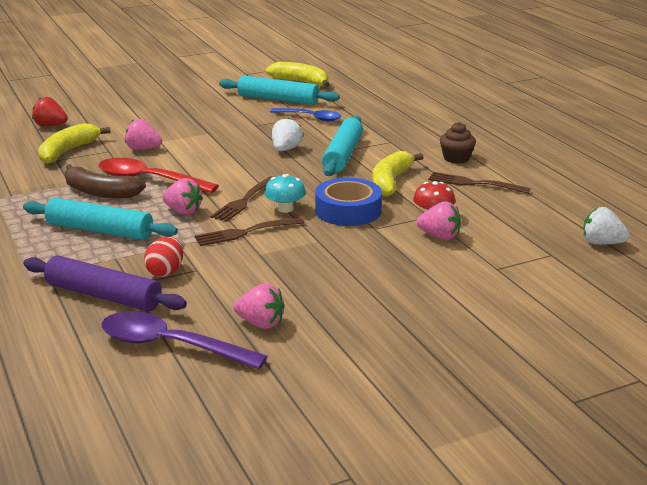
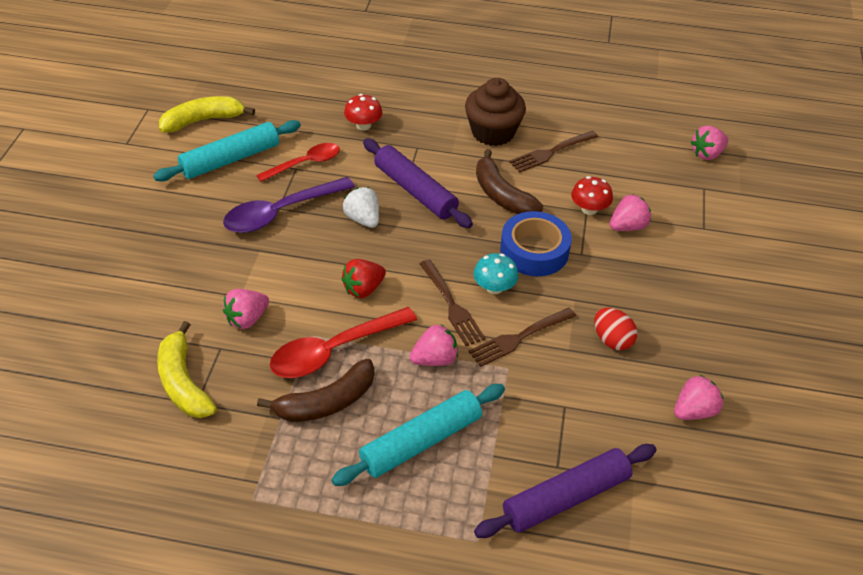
camera: 55 degrees left, 20 degrees up
(50, 126) = (85, 366): red strawberry -> red strawberry (363, 289)
(165, 272) = (553, 431): red egg -> red egg (612, 340)
(171, 346) = (692, 489): purple spoon -> purple spoon (281, 212)
(245, 232) = (519, 338): brown fork -> brown fork turned 45 degrees clockwise
(310, 118) = (305, 163): blue spoon -> red spoon
(343, 155) = (415, 191): turquoise rolling pin -> purple rolling pin
(381, 120) = (363, 125): none -> red mushroom
(390, 182) = (501, 195): yellow banana -> brown banana
(456, 158) = (493, 132): brown cupcake -> brown cupcake, size x1.62
(601, 243) = (707, 154): white strawberry -> pink strawberry

